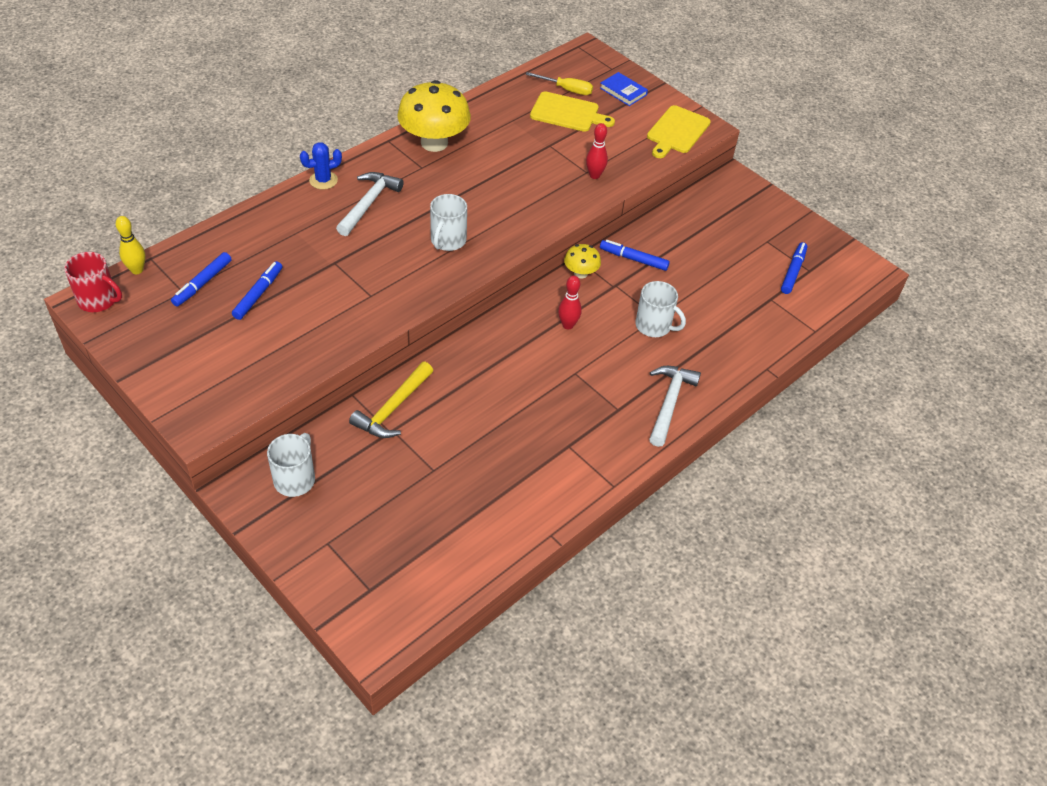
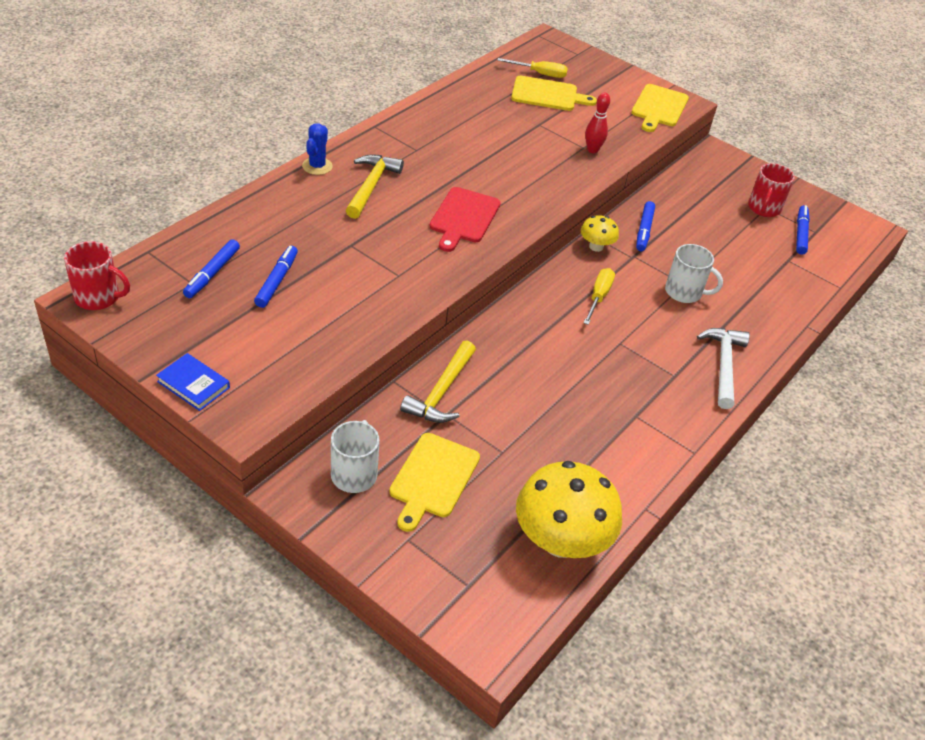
camera: 10 degrees left, 5 degrees down
(137, 270) = (135, 264): yellow bowling pin -> none
(323, 180) = (317, 166): blue cactus -> blue cactus turned 45 degrees counterclockwise
(364, 489) = (433, 479): none -> yellow cutting board
(369, 203) = (371, 186): white hammer -> yellow hammer
(434, 143) = (422, 126): yellow mushroom -> yellow mushroom (560, 541)
(447, 241) = (464, 218): white mug -> red cutting board
(568, 325) = (598, 297): red bowling pin -> yellow screwdriver
(623, 91) = (595, 74): blue book -> blue book (193, 385)
(633, 259) = (644, 230): blue marker -> blue marker turned 90 degrees counterclockwise
(763, 242) = (763, 208): none -> red mug

